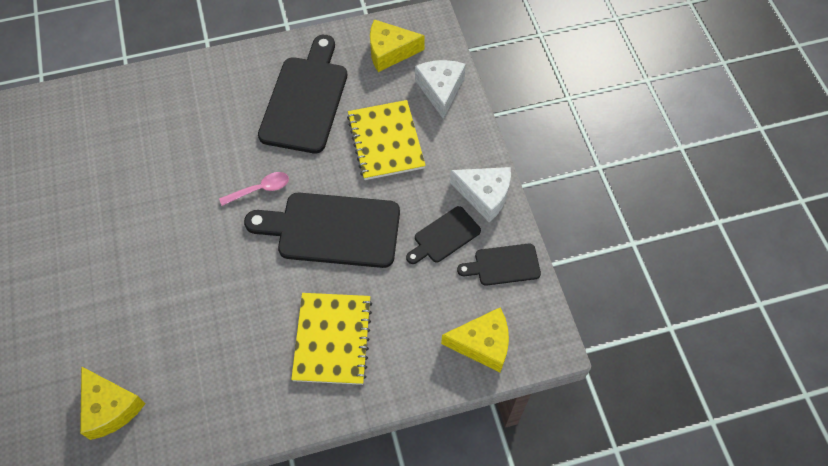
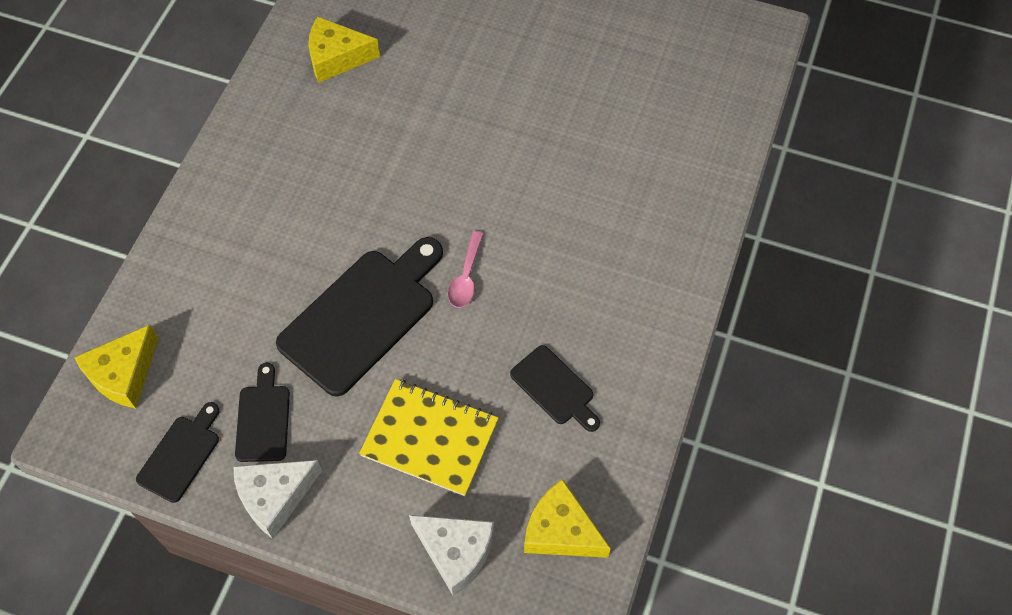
camera: 125 degrees right, 0 degrees up
(305, 99) = (555, 388): black cutting board -> black cutting board, size x0.52
(332, 339) = (247, 249): yellow notebook -> none
(390, 52) = (560, 531): yellow cheese -> yellow cheese turned 90 degrees counterclockwise

